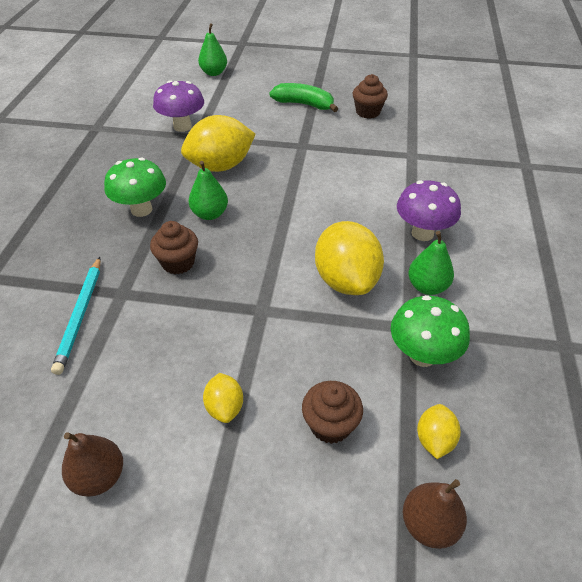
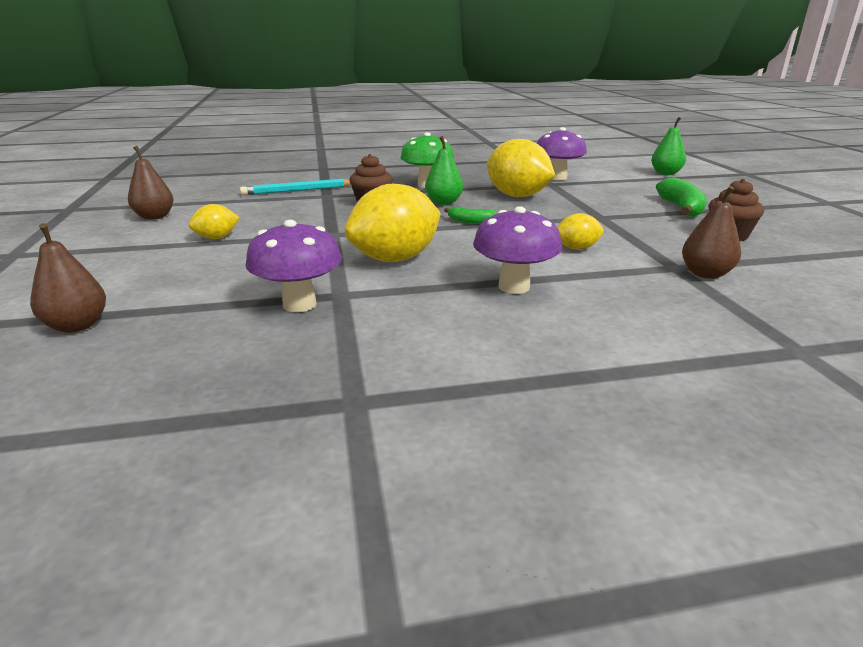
camera: 70 degrees right, 20 degrees down
(275, 213) = (470, 221): none -> green banana
(330, 425) = (199, 274): brown cupcake -> none
(422, 355) = (299, 304): green mushroom -> purple mushroom
(427, 149) = (705, 274): none -> brown pear
(427, 286) = (415, 298): green pear -> none
(434, 440) = (180, 320): yellow lemon -> yellow lemon (576, 248)

